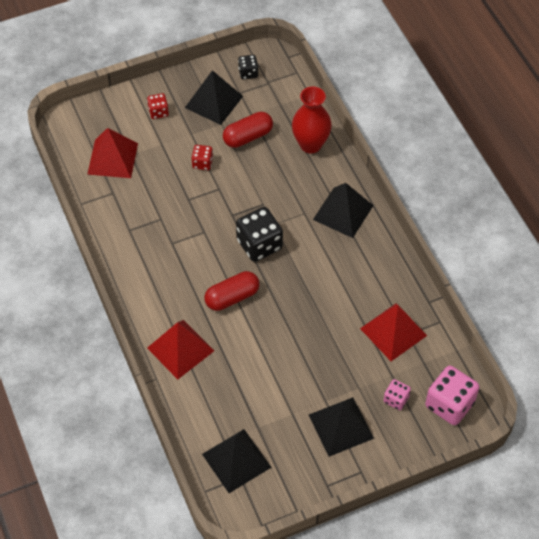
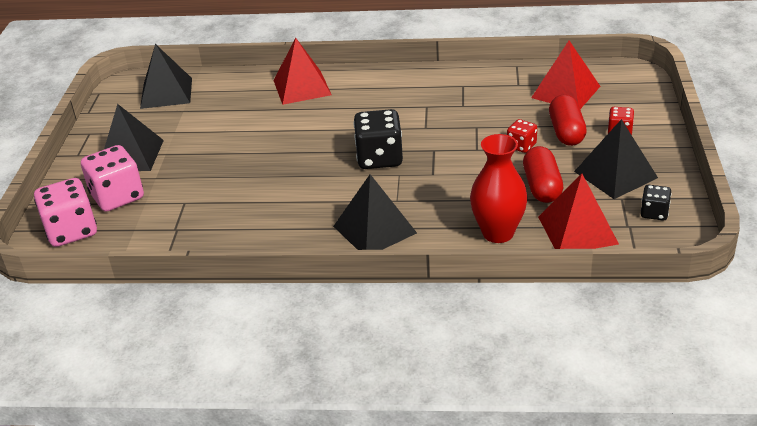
camera: 120 degrees right, 20 degrees down
(232, 297) = (330, 127): red capsule -> red capsule (566, 132)
(393, 332) = (189, 219): red pyramid -> red pyramid (577, 230)
(396, 399) = (117, 197): pink dice -> pink dice, size x1.87

